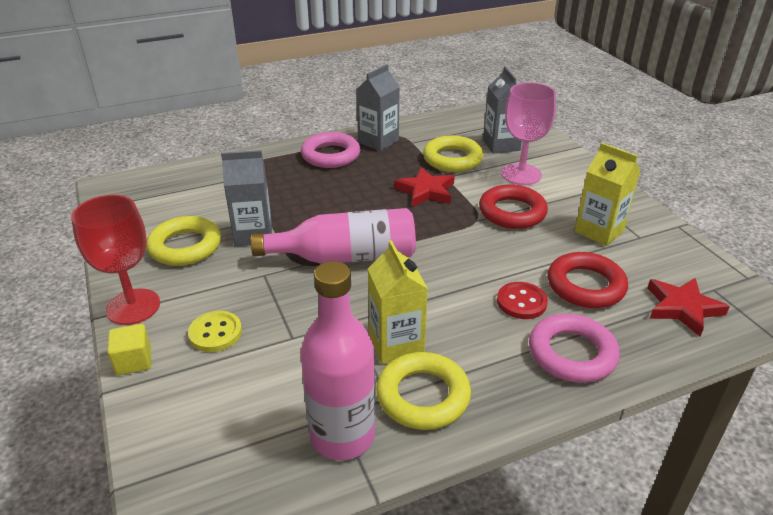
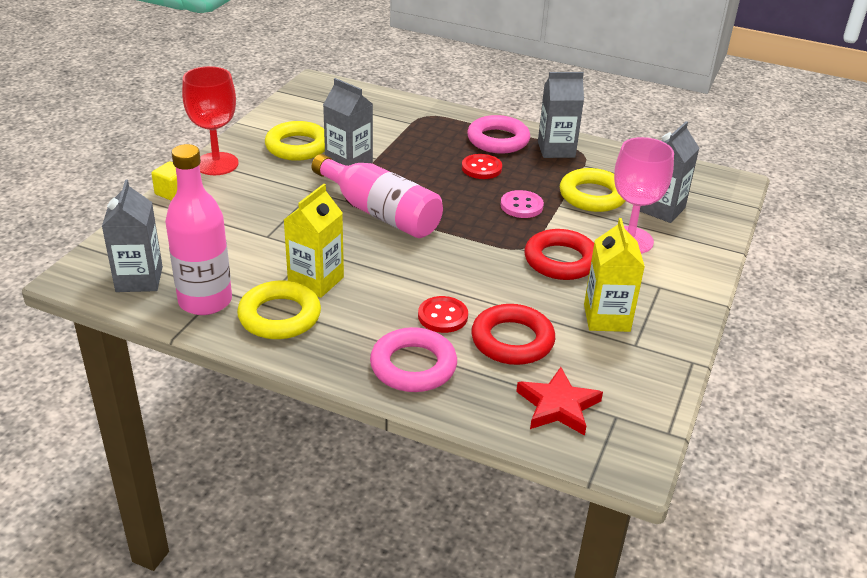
camera: 45 degrees right, 0 degrees up
(215, 333) = (233, 206): yellow button -> none
(245, 468) = (139, 279): none -> grey carton
(355, 181) = (481, 168): none -> red button
(426, 191) = (521, 206): red star -> pink button

